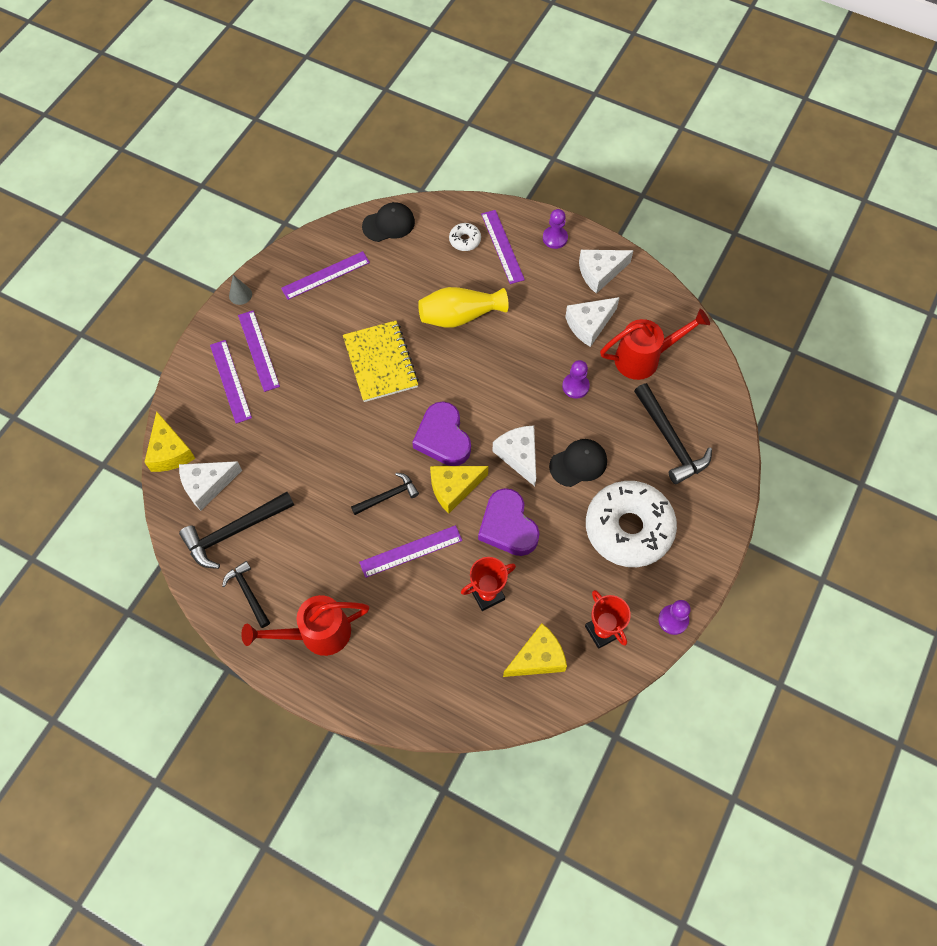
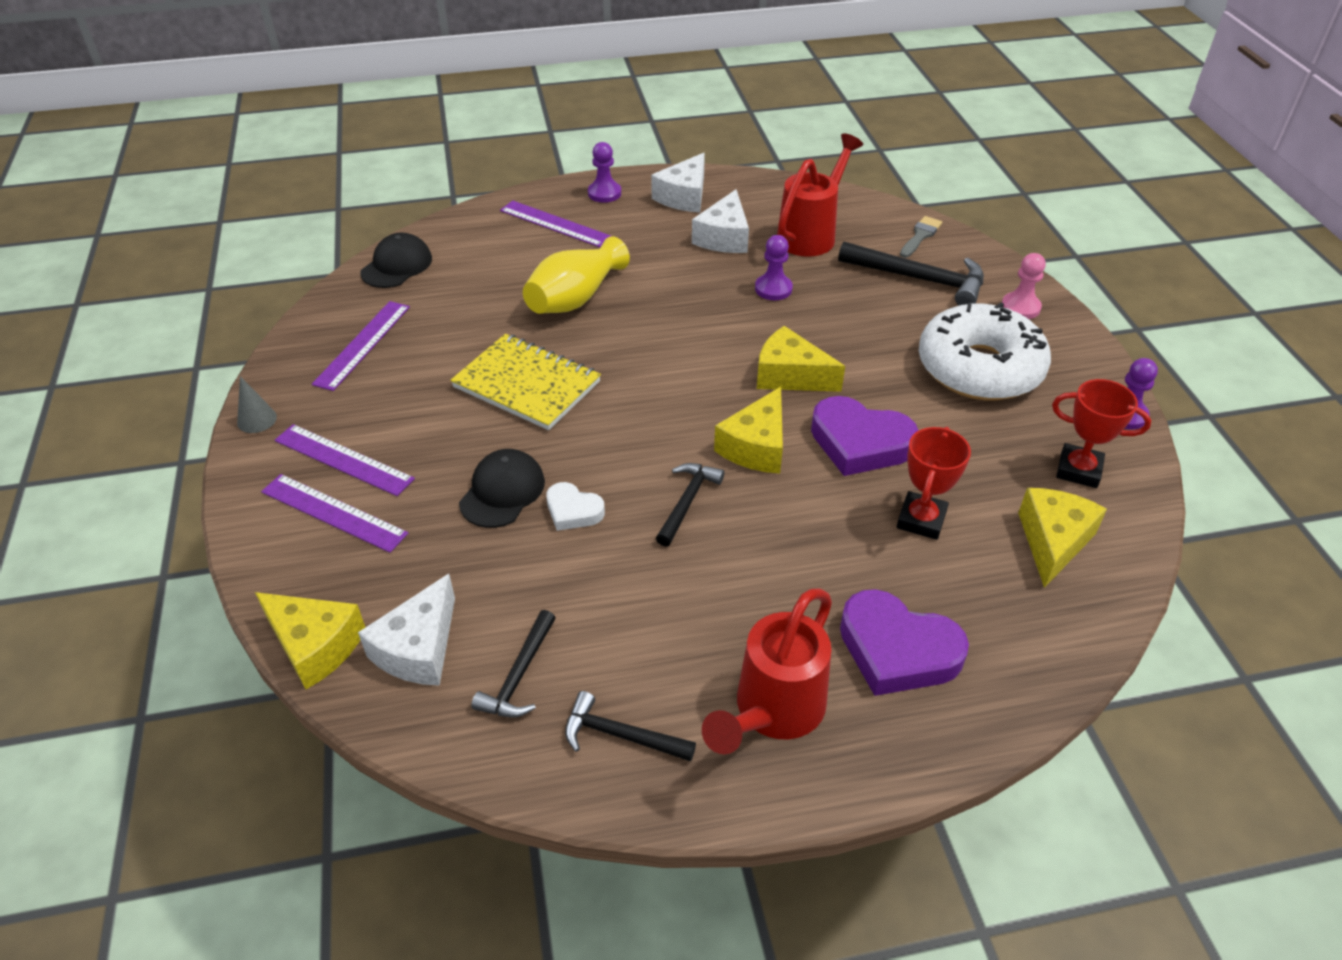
camera: 40 degrees left, 20 degrees down
(234, 531) = (519, 676): black hammer -> black hammer, size x0.60
(332, 460) = (573, 511): none -> white heart
(411, 551) = (782, 537): purple ruler -> none
(443, 438) = (686, 409): purple heart -> purple heart (897, 650)
(465, 240) = (506, 238): white donut -> none
(519, 456) = (790, 376): white cheese -> yellow cheese
(578, 463) = (859, 346): black cap -> black cap (502, 492)
(706, 505) = (1020, 307): none -> pink pawn
(711, 407) = (920, 236): none -> grey brush

